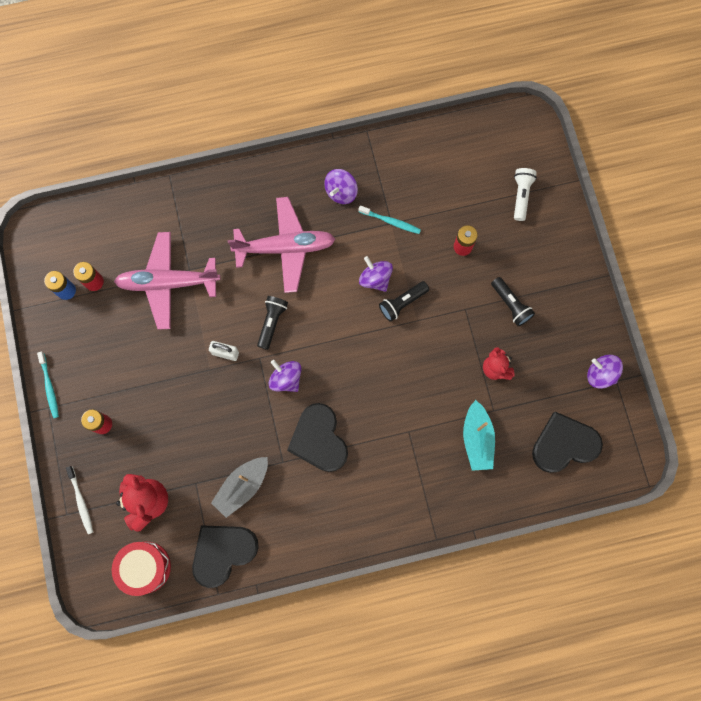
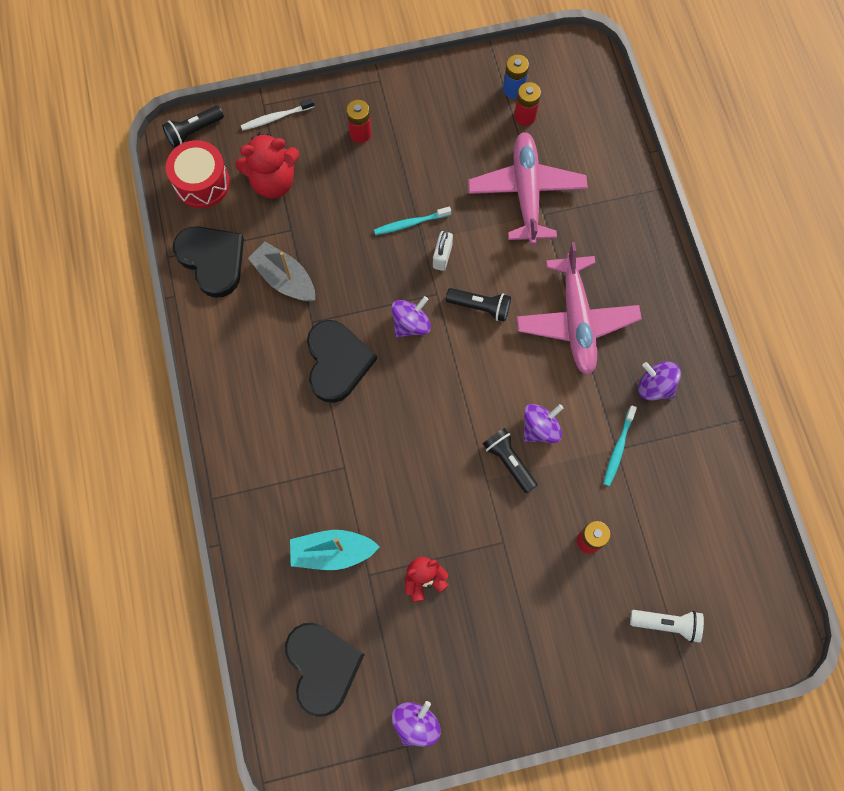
camera: 90 degrees right, 5 degrees down
(49, 386) = (403, 80): turquoise toothbrush -> turquoise toothbrush (411, 223)
(319, 439) = (337, 362): black heart -> black heart turned 105 degrees clockwise
(510, 304) = (510, 603): black flashlight -> black flashlight (194, 131)

